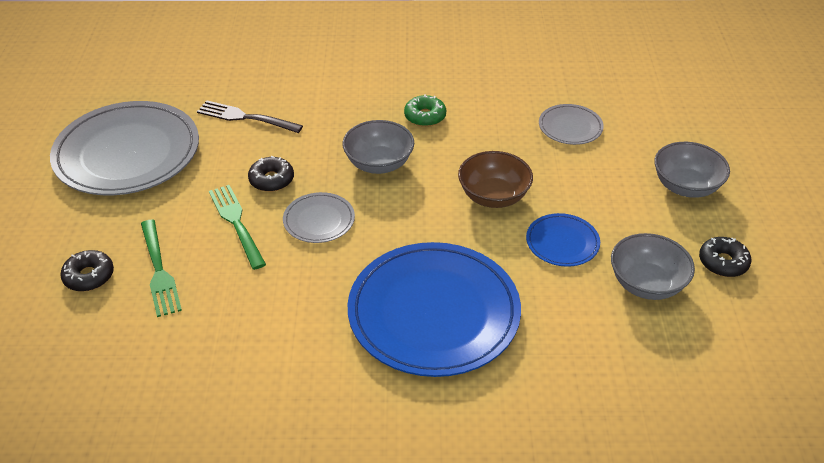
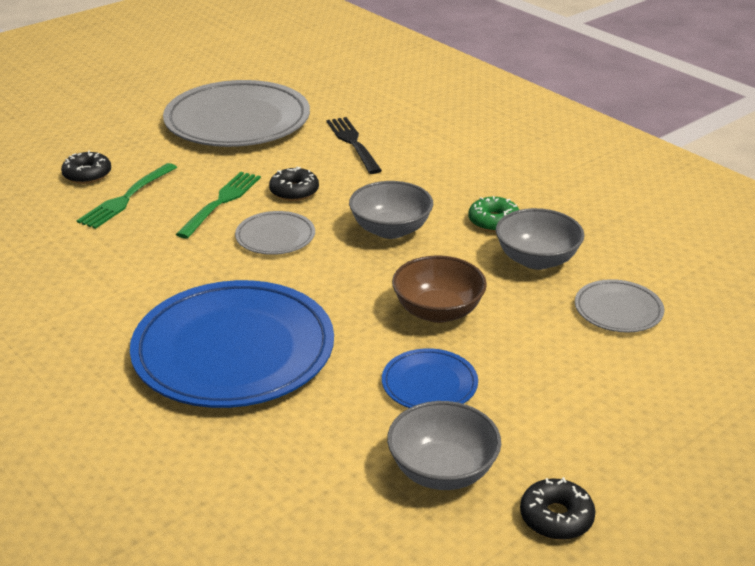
camera: 50 degrees right, 10 degrees down
(685, 186) = (647, 433): grey bowl -> grey bowl (536, 260)

